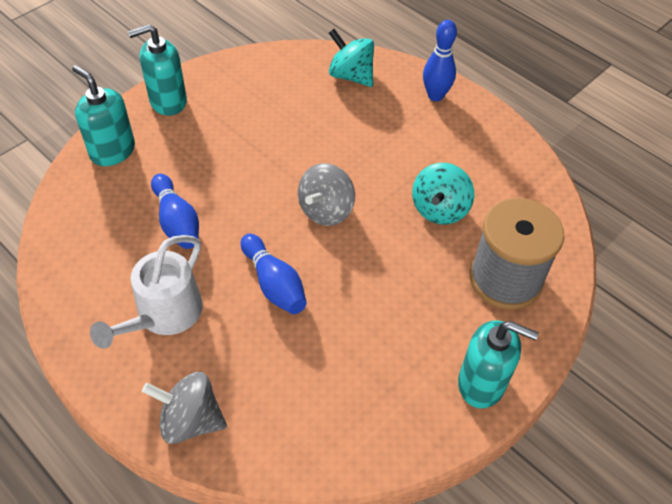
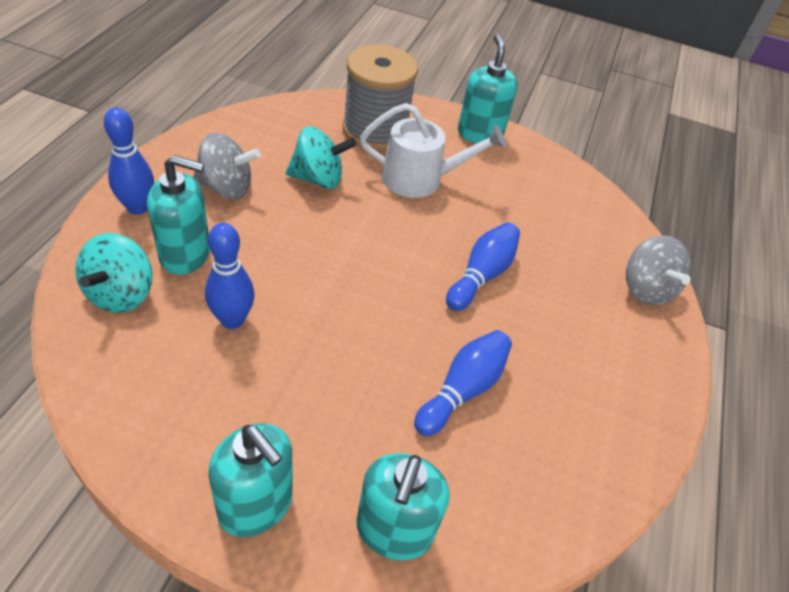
camera: 120 degrees left, 5 degrees down
(164, 314) = (576, 350): white watering can -> white watering can (420, 179)
(303, 121) = (232, 320): none -> blue bowling pin
(326, 210) = (367, 260): grey spinning top -> grey spinning top (226, 188)
(375, 110) = (185, 254): none -> turquoise soap dispenser

